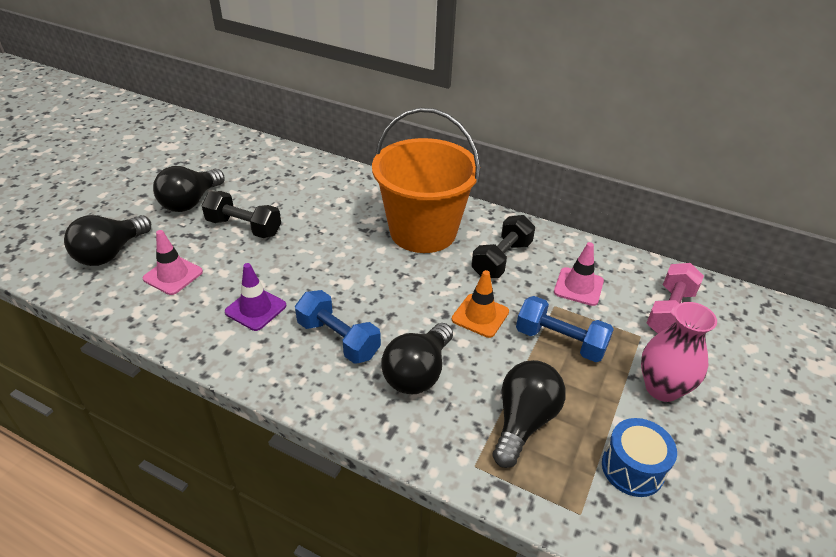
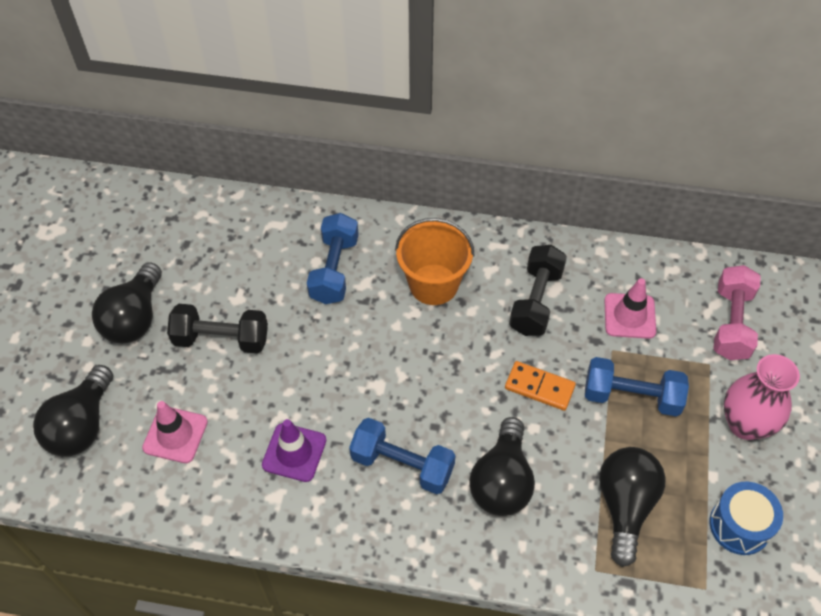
camera: 15 degrees left, 15 degrees up
(351, 207) = (334, 269): none -> blue dumbbell
(423, 231) = (433, 284): orange bucket -> orange bucket, size x0.61
(480, 315) = (539, 387): orange traffic cone -> orange domino

